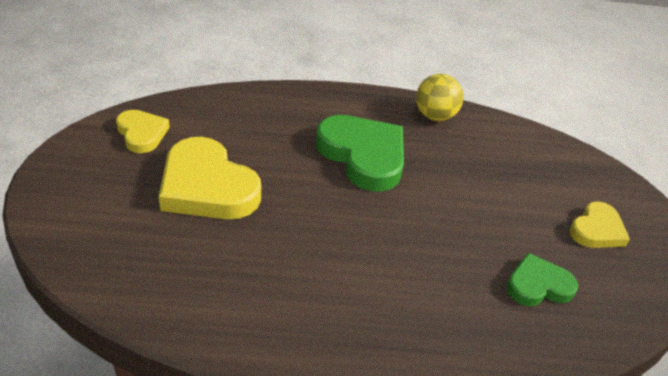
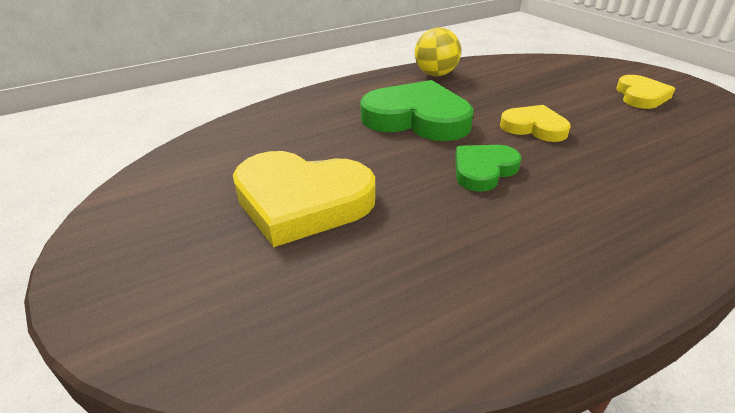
camera: 25 degrees left, 5 degrees down
(142, 134) = (174, 186): yellow heart -> yellow heart (534, 127)
(538, 285) = (665, 145): green heart -> green heart (483, 170)

